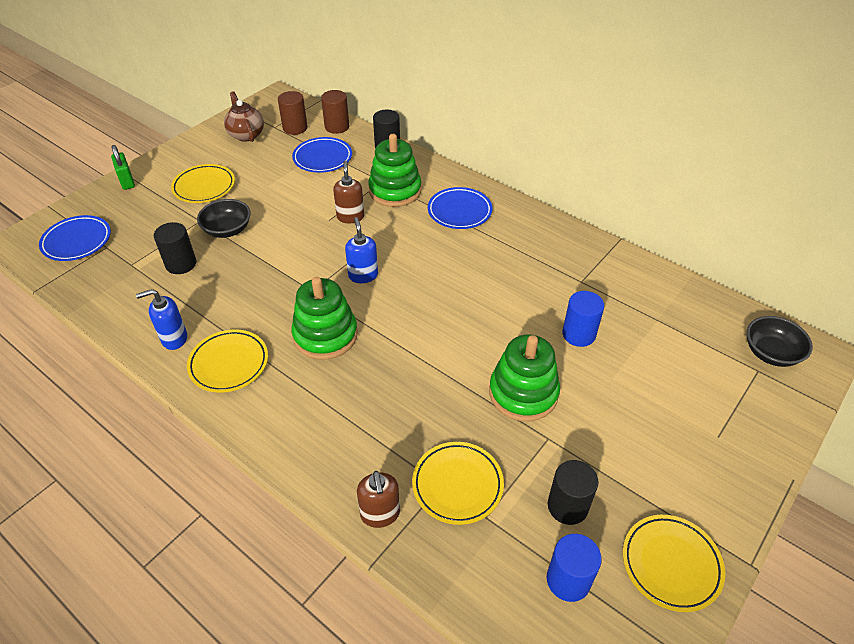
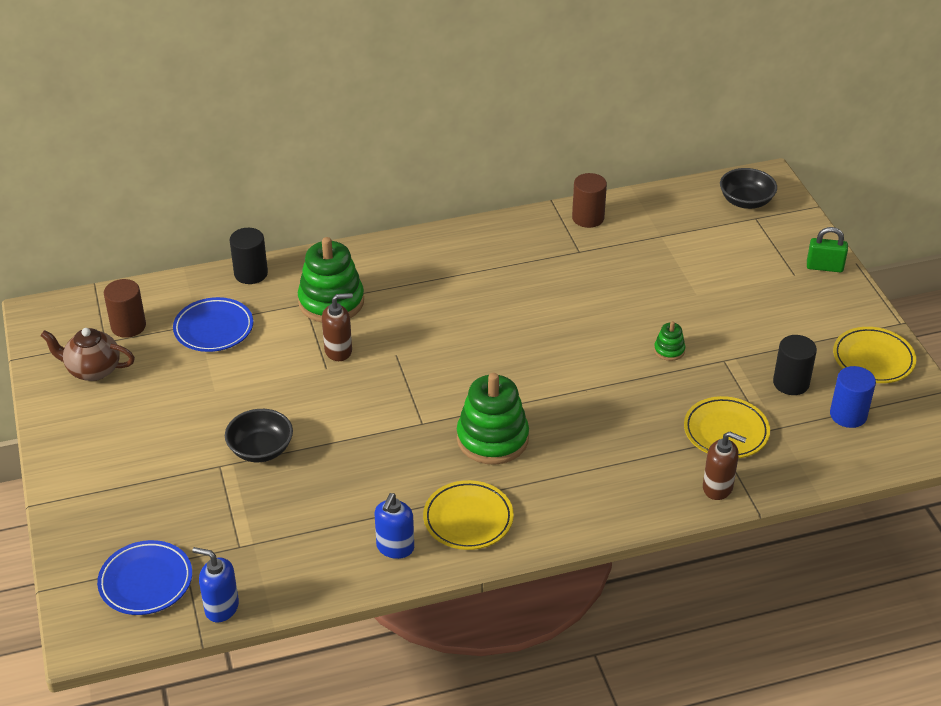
camera: 55 degrees left, 5 degrees down
(127, 181) = (69, 504): green padlock -> green padlock (824, 267)
(181, 264) = (281, 505): black cylinder -> none
(204, 187) = (159, 441): yellow plate -> none
(337, 127) = (166, 293): brown cylinder -> brown cylinder (588, 218)
(350, 217) = (338, 351): brown soap dispenser -> brown soap dispenser turned 135 degrees clockwise
(363, 275) = (436, 380): blue soap dispenser -> blue soap dispenser (221, 608)
(459, 211) = (411, 275): blue plate -> none
(523, 393) = (669, 350): green stacking toy -> green stacking toy, size x0.45
(578, 334) = (636, 286): blue cylinder -> none

